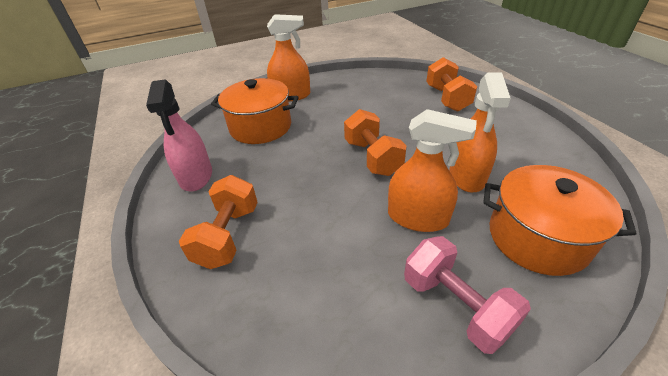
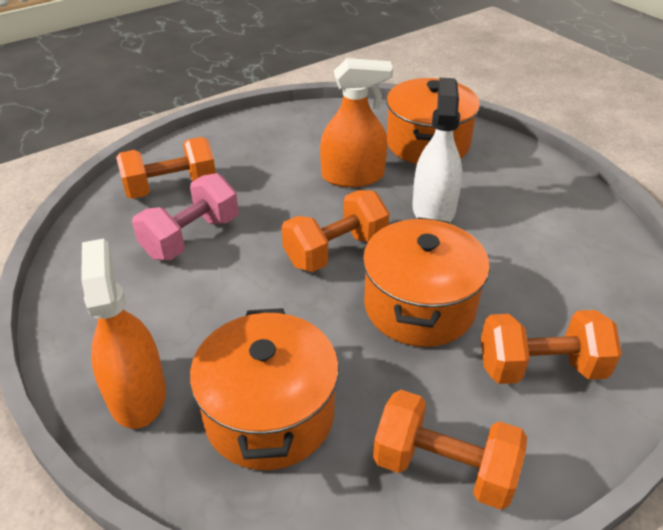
camera: 105 degrees left, 0 degrees up
(196, 176) = (444, 467): pink spray bottle -> orange dumbbell
(308, 188) = (419, 306): none -> orange pot
(417, 217) = (433, 209): orange spray bottle -> white spray bottle
(455, 305) = (524, 187): pink dumbbell -> pink dumbbell (191, 237)

